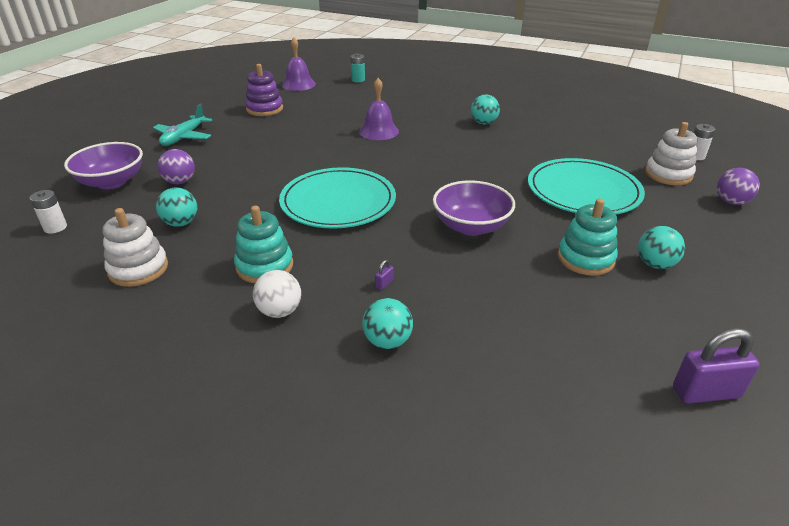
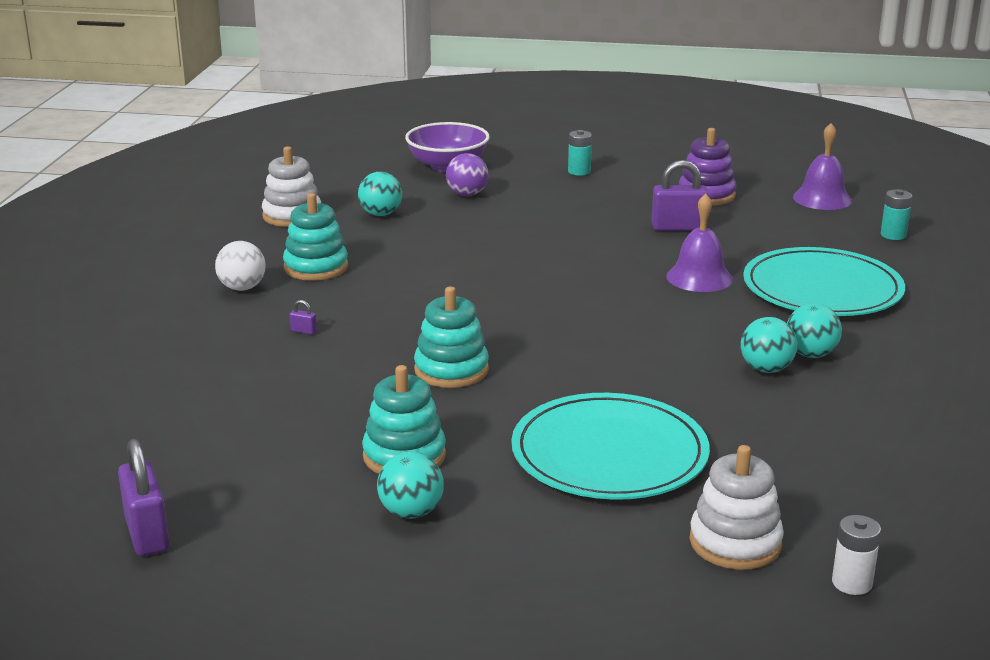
camera: 75 degrees right, 10 degrees down
(55, 227) = (348, 167): white battery -> none
(184, 137) = (579, 171): turquoise plane -> turquoise battery
(305, 124) = (678, 228): none -> purple padlock
(338, 202) = (469, 282): turquoise plate -> turquoise plate (822, 289)
(387, 341) = (206, 345): turquoise ball -> turquoise ball (766, 369)
(471, 226) = (451, 370): purple bowl -> turquoise stacking toy
(731, 202) = (662, 608): purple ball -> none

